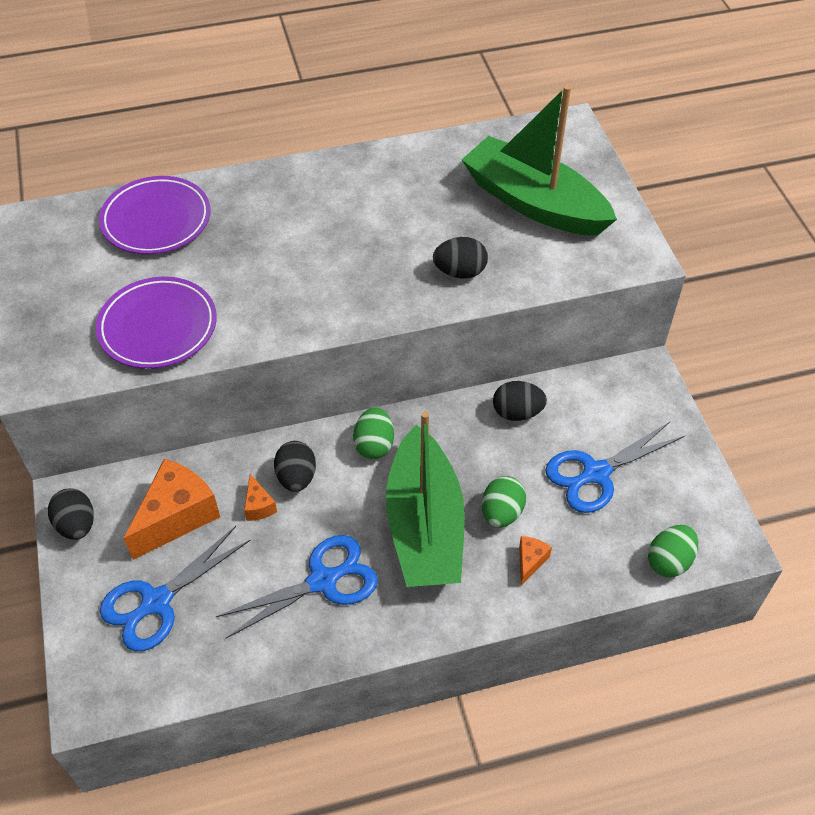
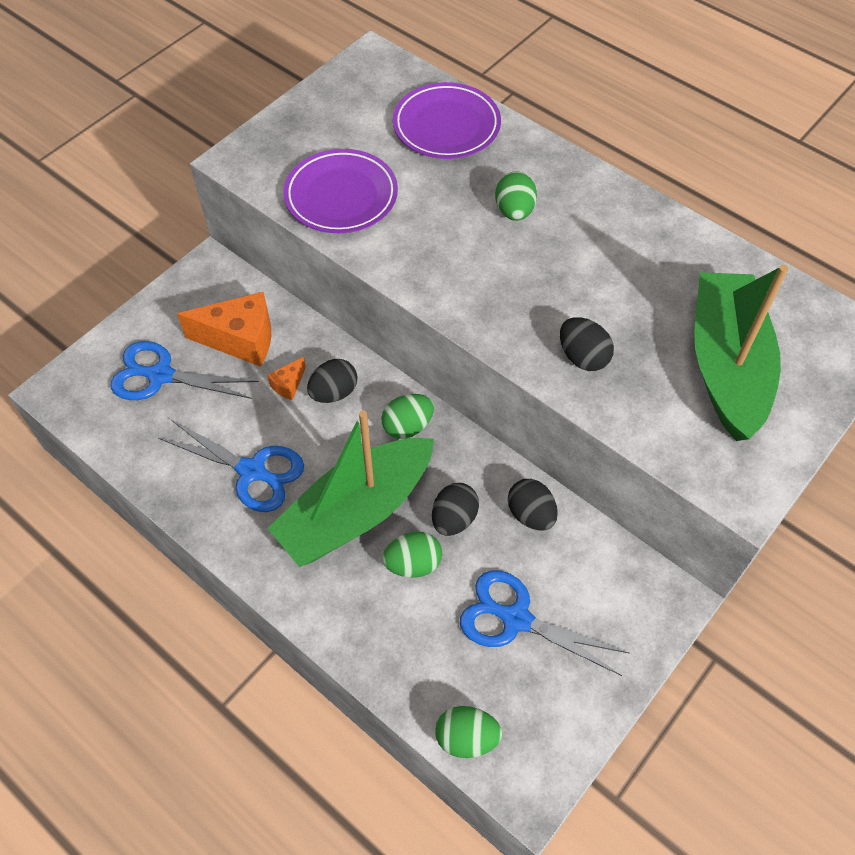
camera: 55 degrees right, 5 degrees up
(76, 525) = (190, 286): black egg -> black egg (454, 519)
(288, 231) = (514, 211): none -> green egg
(530, 561) = (379, 616): orange cheese -> none

